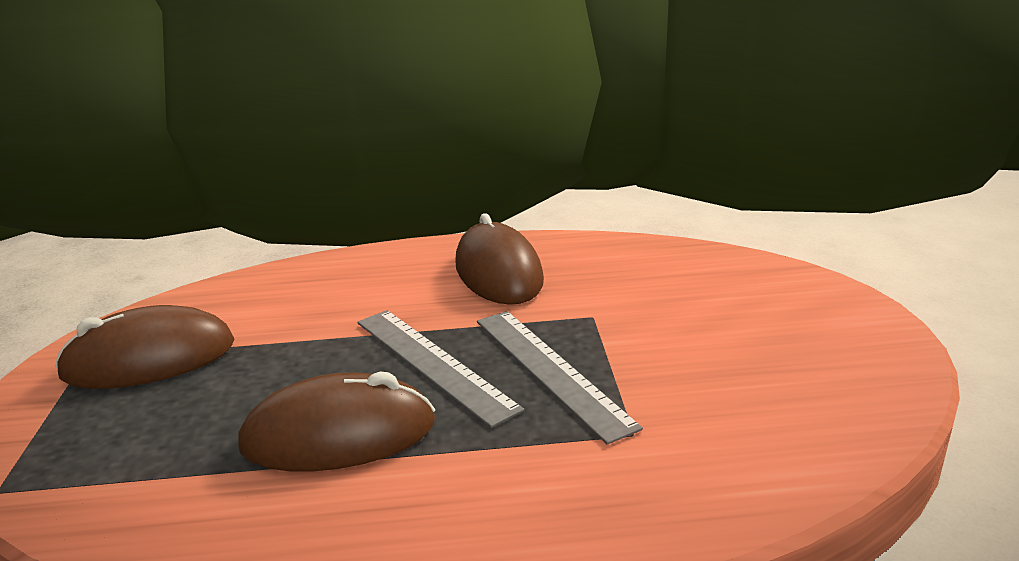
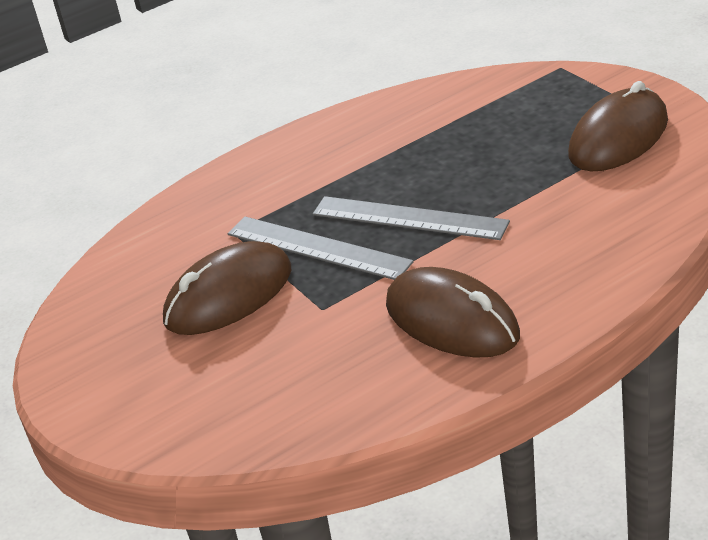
camera: 155 degrees right, 10 degrees up
(339, 434) = (414, 157): brown mouse -> brown mouse (229, 296)

